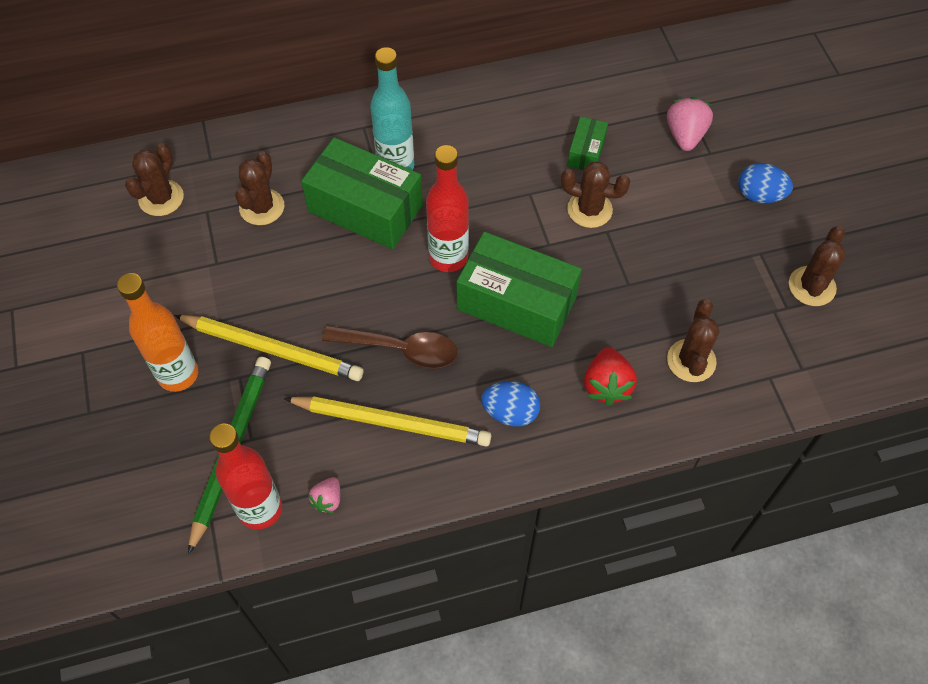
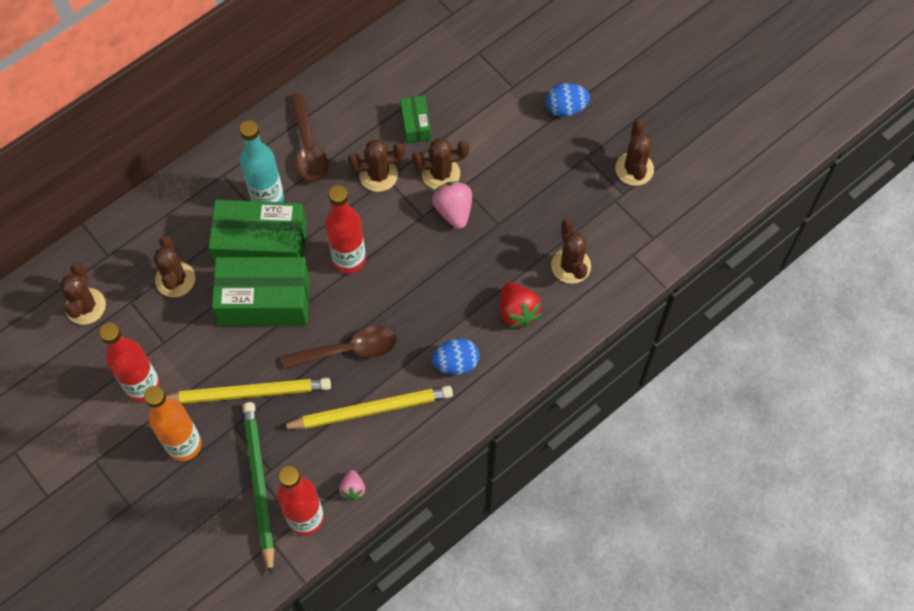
camera: 25 degrees left, 5 degrees up
(171, 298) = (143, 386): none -> red bottle
(463, 133) = (308, 147): none -> brown spoon
(516, 303) = (420, 275): green box -> green box (264, 301)
(522, 186) = (378, 175): none -> brown cactus
(685, 135) = (487, 79): pink strawberry -> pink strawberry (453, 211)

